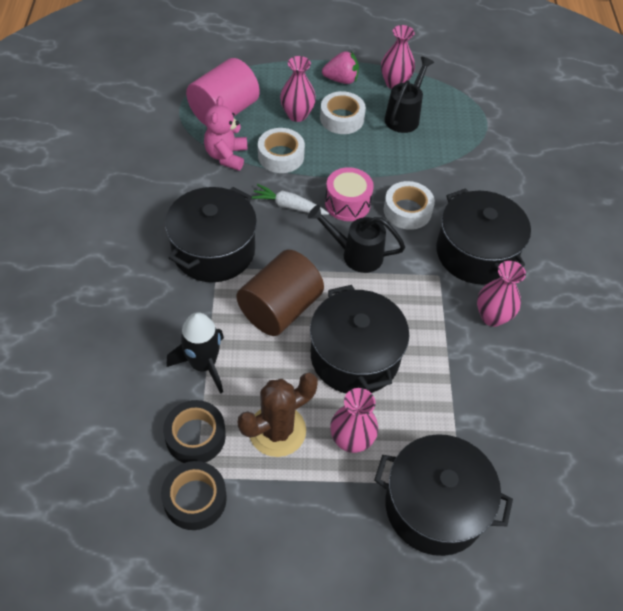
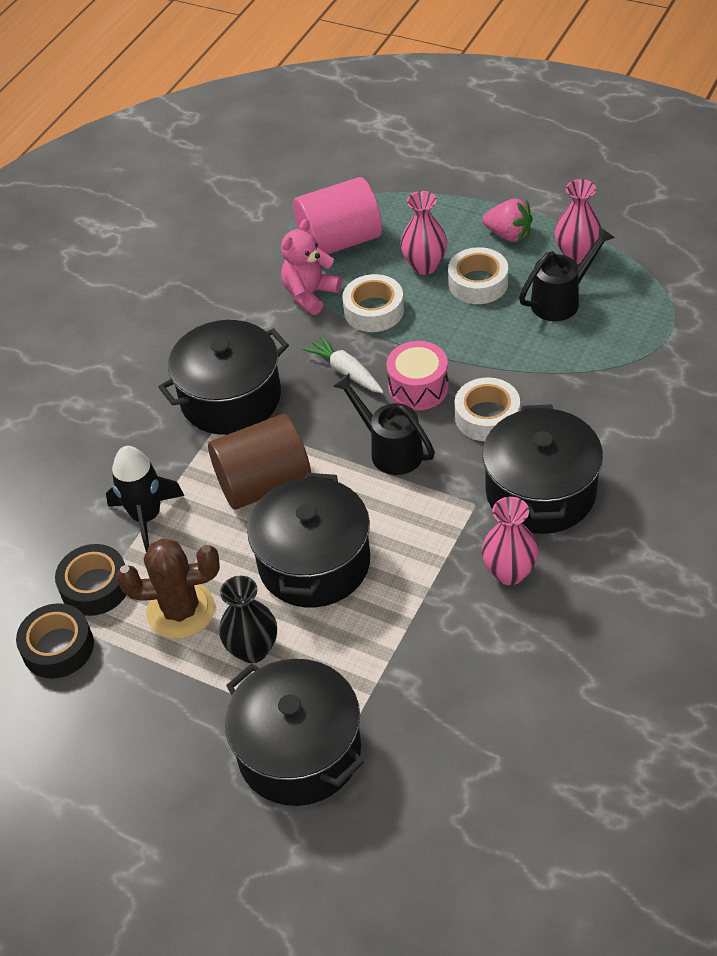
camera: 35 degrees right, 5 degrees down
(351, 440) = (253, 649): pink vase -> black vase

